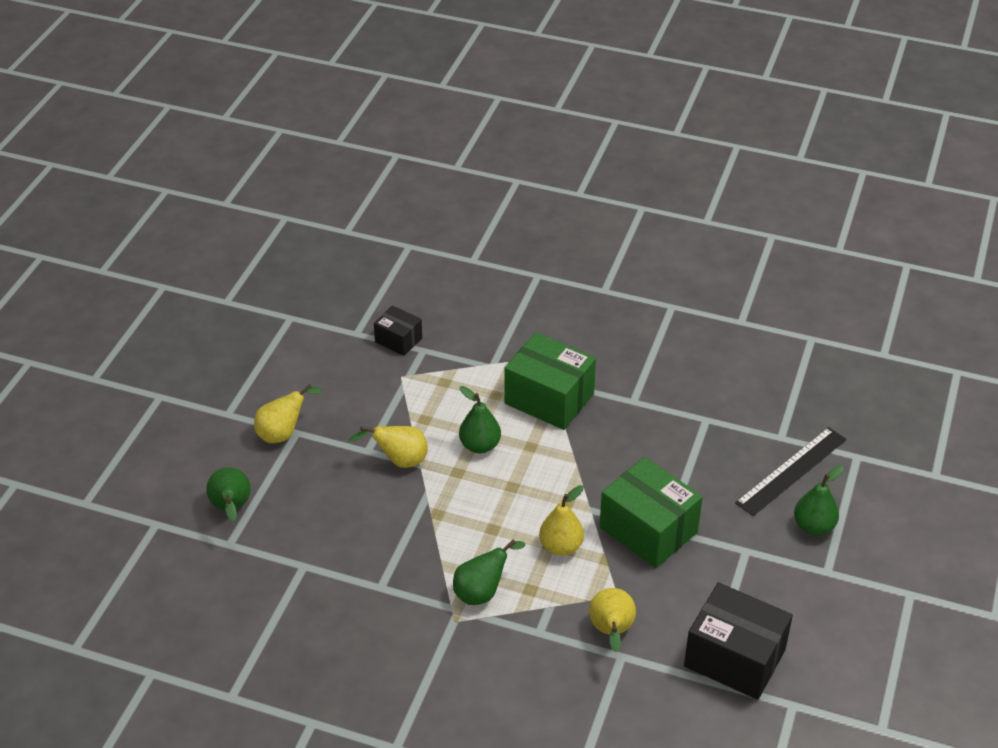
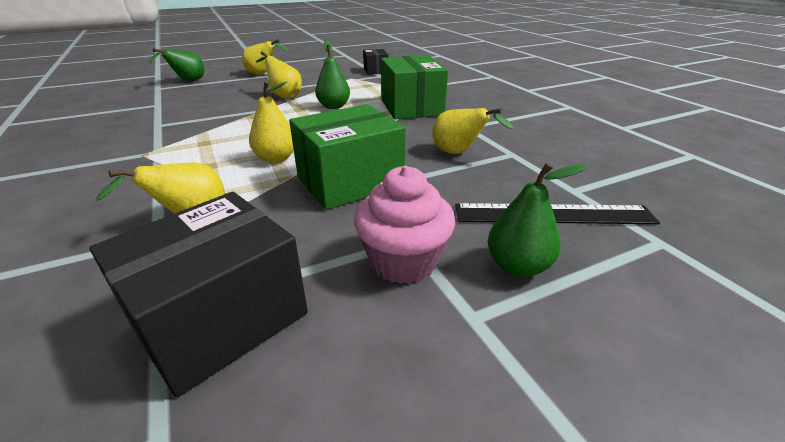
camera: 45 degrees right, 10 degrees down
(482, 592) = (186, 152): green pear -> none
(648, 530) = (350, 182): green box -> green box turned 60 degrees clockwise
(672, 444) = (459, 153): none -> yellow pear
(734, 658) = (220, 318): black box -> black box turned 60 degrees clockwise
(763, 565) = (403, 261): none -> pink cupcake

